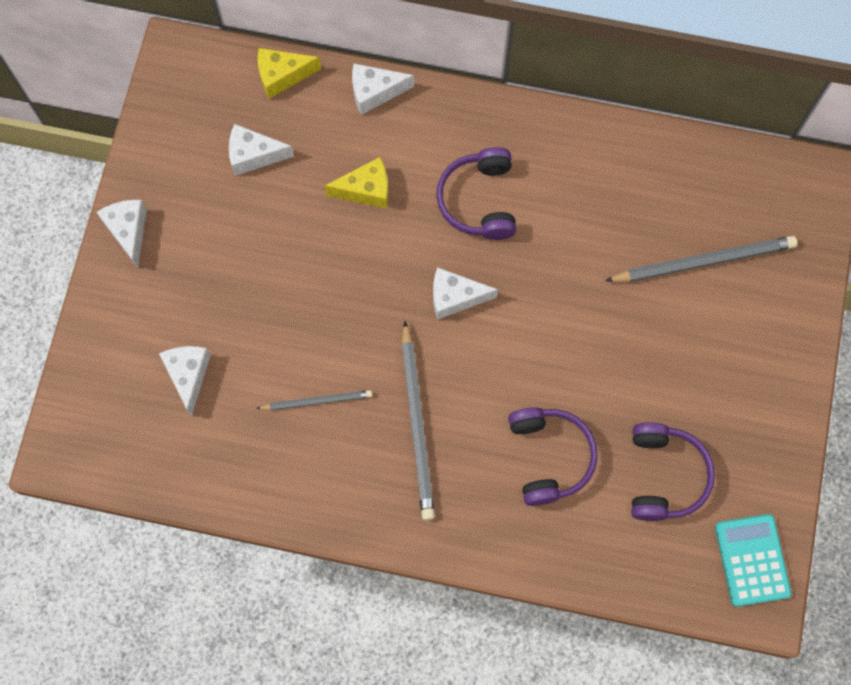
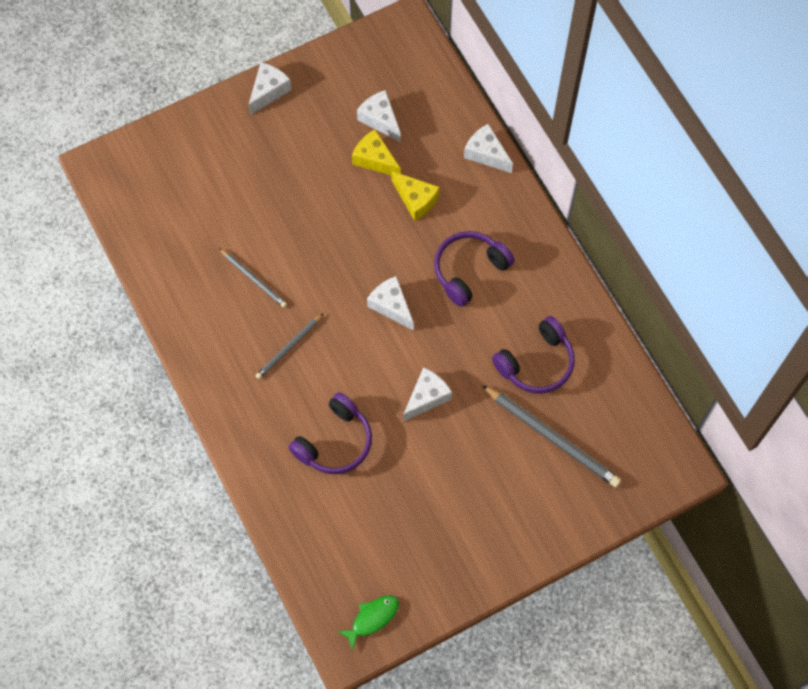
camera: 50 degrees right, 5 degrees down
(188, 375) = (208, 195): white cheese -> white cheese (427, 397)
(282, 76) = (447, 94): yellow cheese -> yellow cheese (375, 159)
(417, 424) = (289, 347): grey pencil -> grey pencil, size x0.57
(664, 475) = (382, 521): purple headphones -> purple headphones (536, 363)
(752, 560) = (372, 618): turquoise calculator -> green fish

